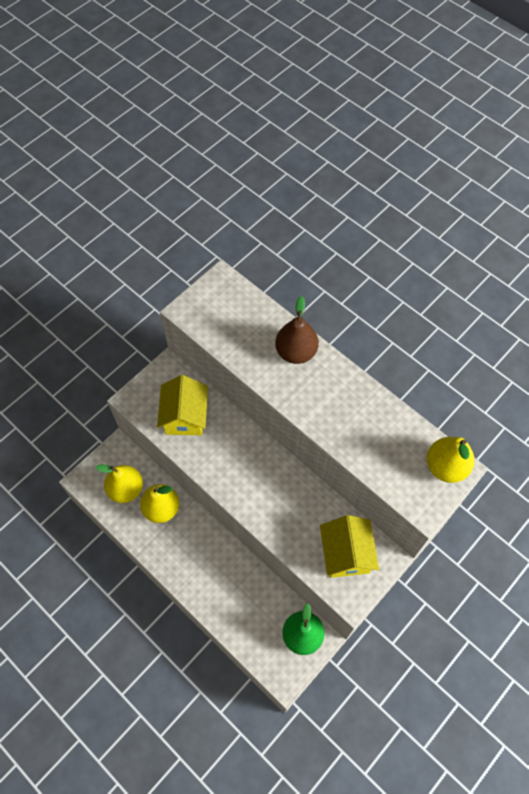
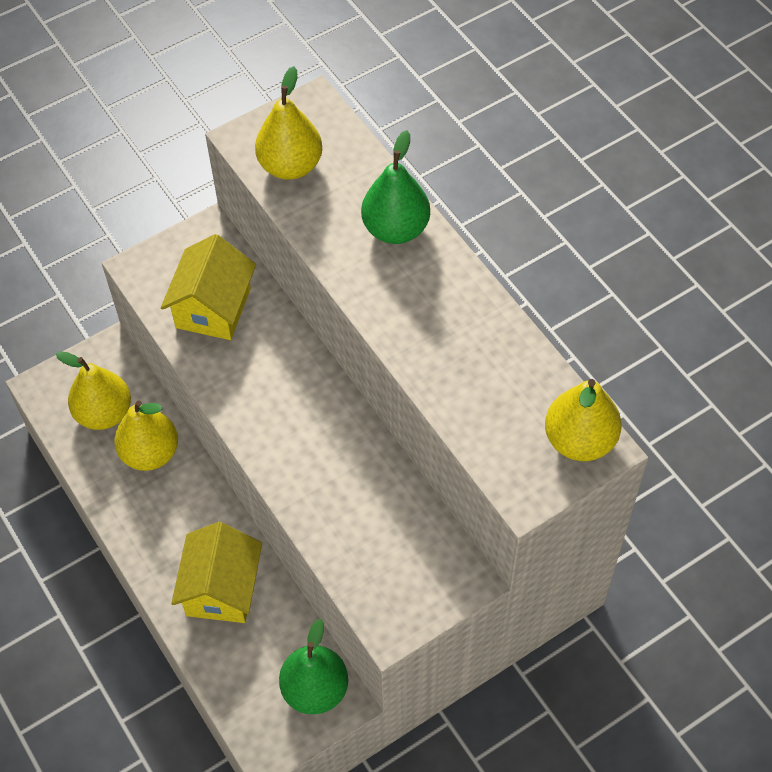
camera: 15 degrees right, 5 degrees down
(219, 323) = (290, 166): none -> yellow pear
(296, 352) = (396, 229): brown pear -> green pear
(346, 554) = (403, 560): yellow house -> yellow house (221, 589)

